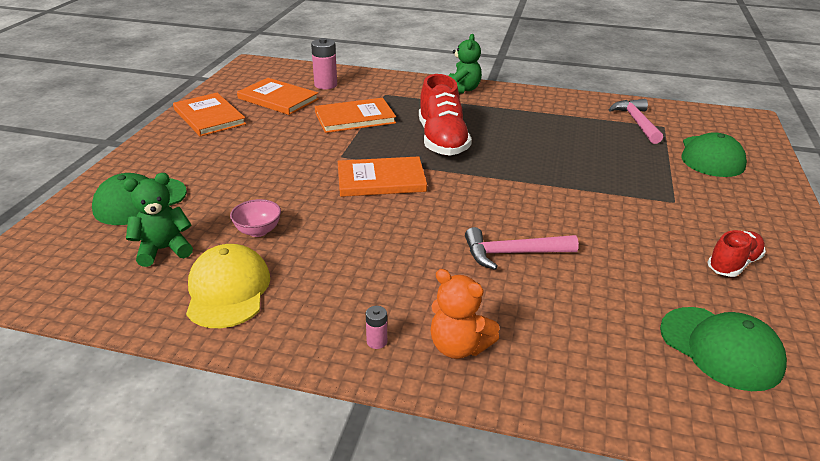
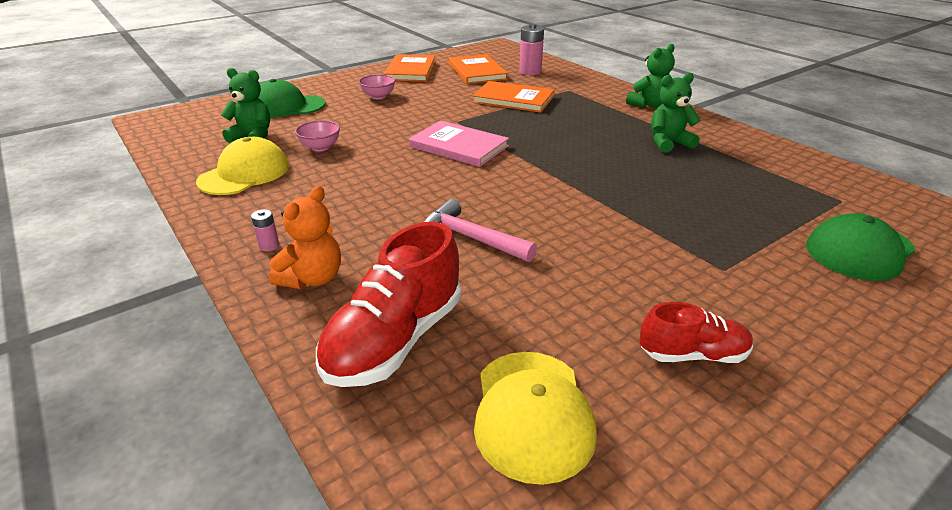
camera: 40 degrees right, 0 degrees up
(224, 156) = (378, 96): none -> pink bowl
(381, 179) = (459, 146): orange book -> pink book
(442, 141) = (559, 136): red shoe -> red shoe (395, 340)
(459, 346) = (312, 278): orange teddy bear -> orange teddy bear turned 135 degrees counterclockwise
(520, 119) = (668, 143): none -> green teddy bear
(637, 122) = (809, 186): pink hammer -> none
(720, 348) = (532, 413): green cap -> yellow cap

